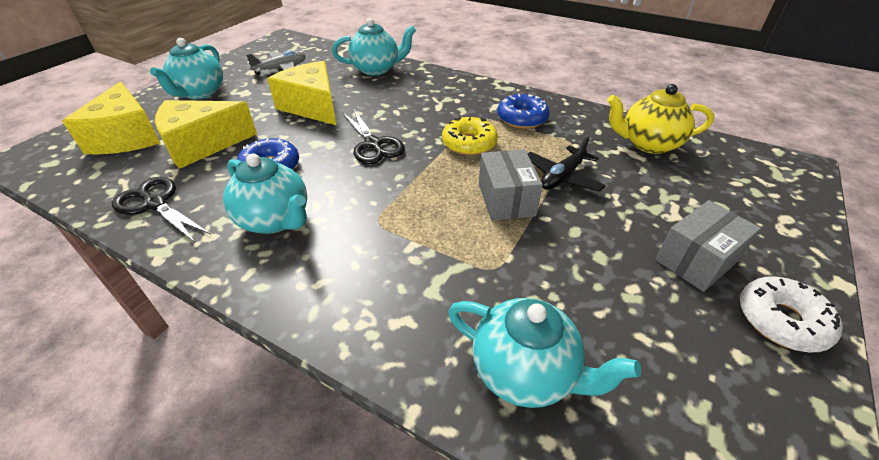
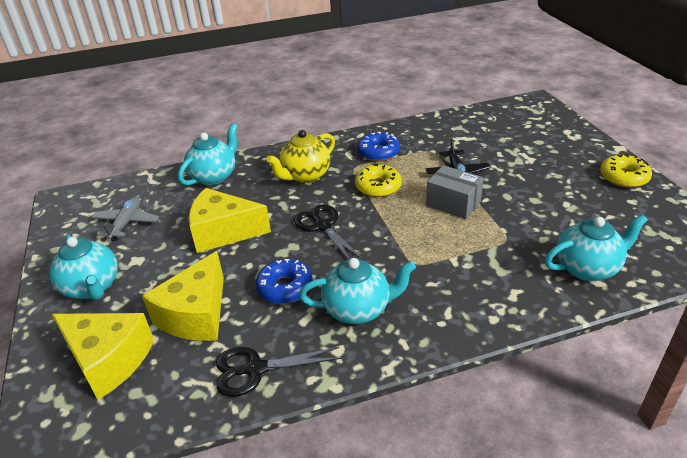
camera: 45 degrees left, 5 degrees down
(373, 144) = (323, 226): black scissors -> black scissors turned 135 degrees counterclockwise
(648, 144) = (464, 128): yellow teapot -> yellow teapot (305, 176)
(696, 260) = (567, 174): grey box -> none
(781, 320) = (623, 177): white donut -> yellow donut

